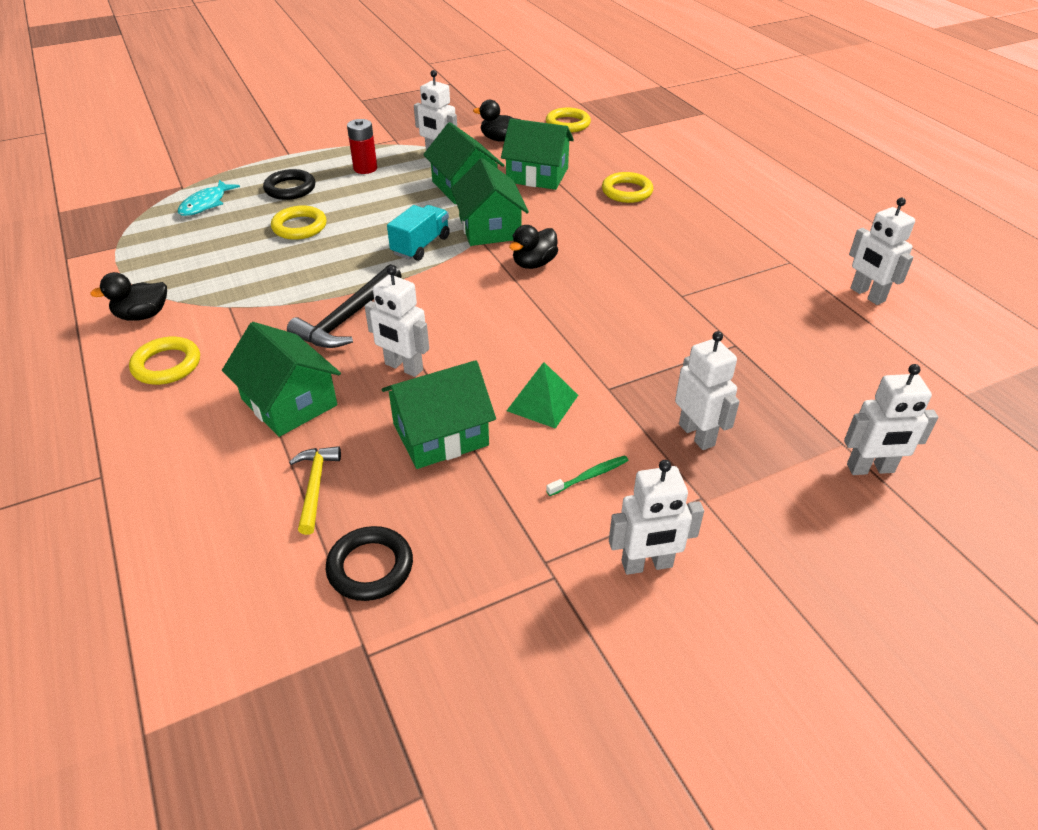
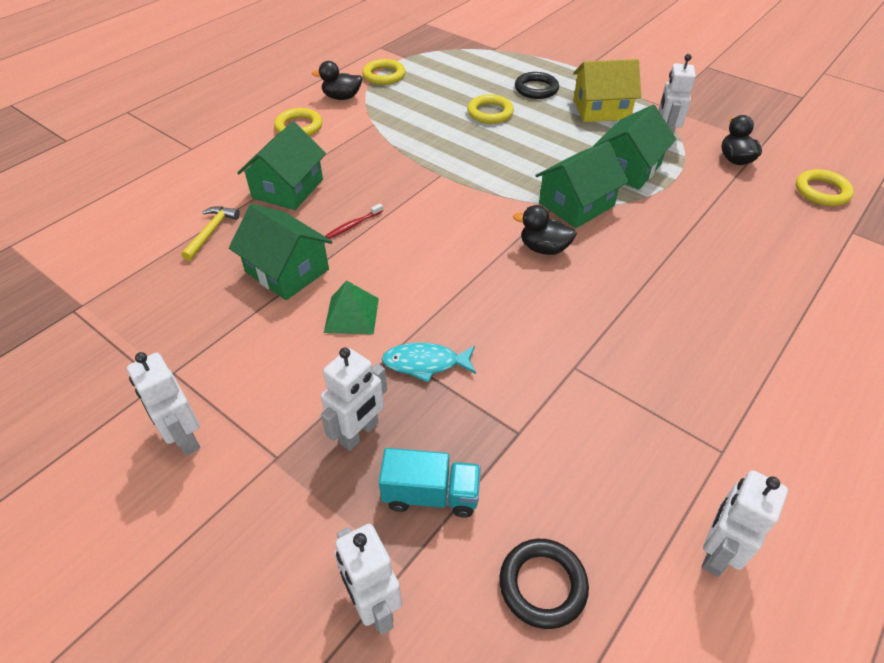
camera: 65 degrees right, 5 degrees up
(142, 315) = (342, 97): black duck -> black duck turned 45 degrees counterclockwise
(206, 204) = (482, 66): turquoise fish -> turquoise fish (425, 363)
(315, 486) = (211, 232): yellow hammer -> yellow hammer turned 45 degrees counterclockwise
(347, 318) = (394, 177): black hammer -> none
(365, 168) = (601, 109): red battery -> yellow house
(370, 567) = (146, 284): black ring -> black ring (542, 585)
(403, 367) = (353, 225): white robot -> red toothbrush
(421, 246) = (516, 177): turquoise truck -> turquoise truck (431, 495)
(537, 175) = (696, 203): green house -> none
(589, 476) = (274, 371): green toothbrush -> none
(627, 191) = (733, 273): yellow ring -> yellow ring (384, 75)

